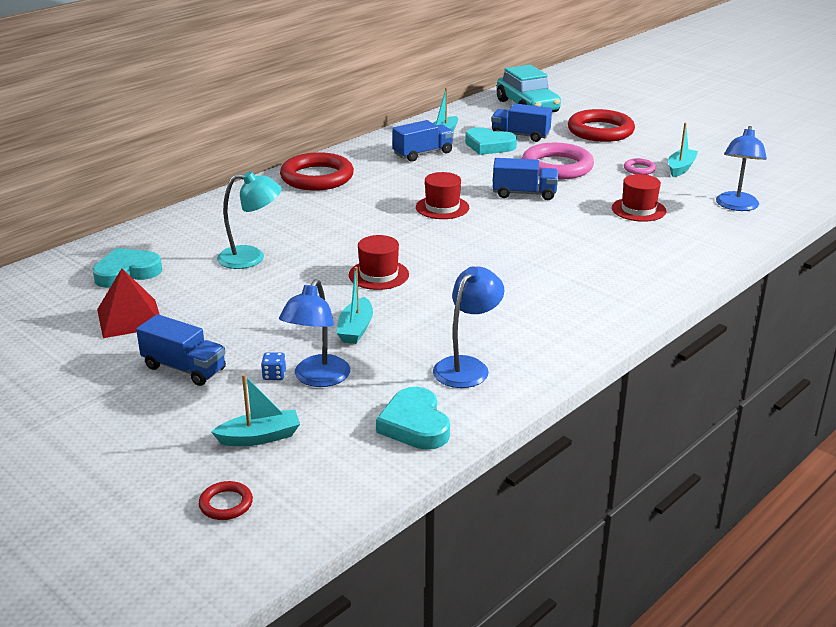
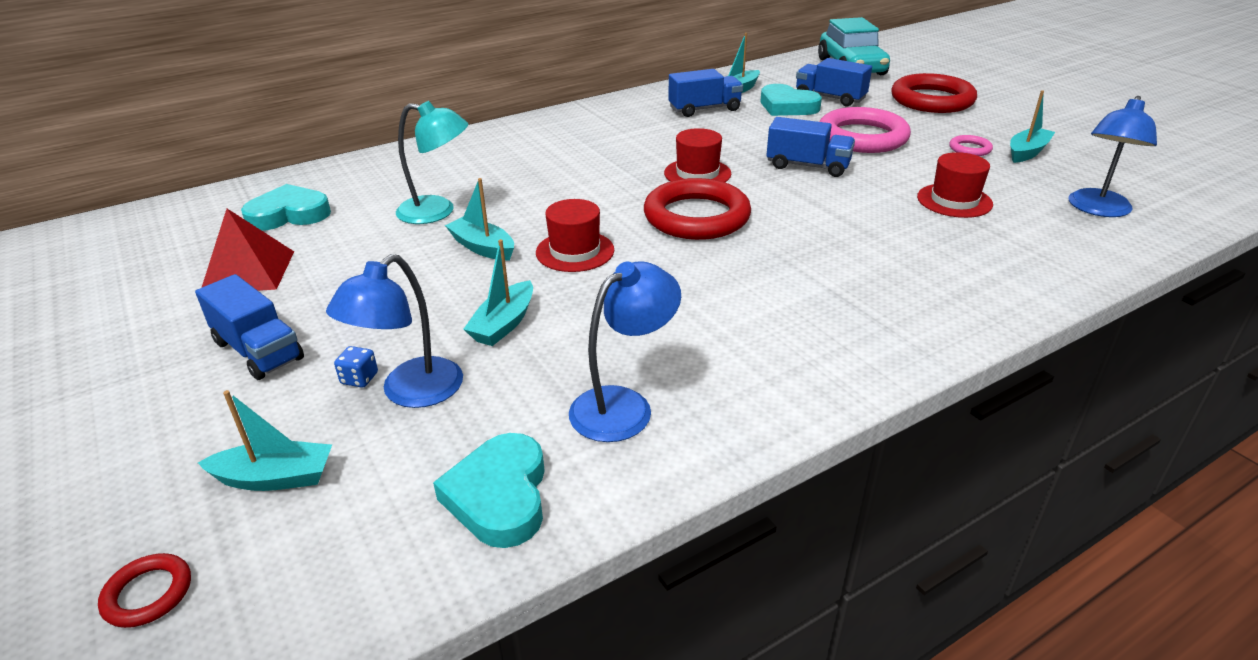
camera: 15 degrees right, 5 degrees up
(306, 280) = (482, 247): none -> turquoise boat
(317, 177) = (569, 125): red ring -> red ring (696, 217)

